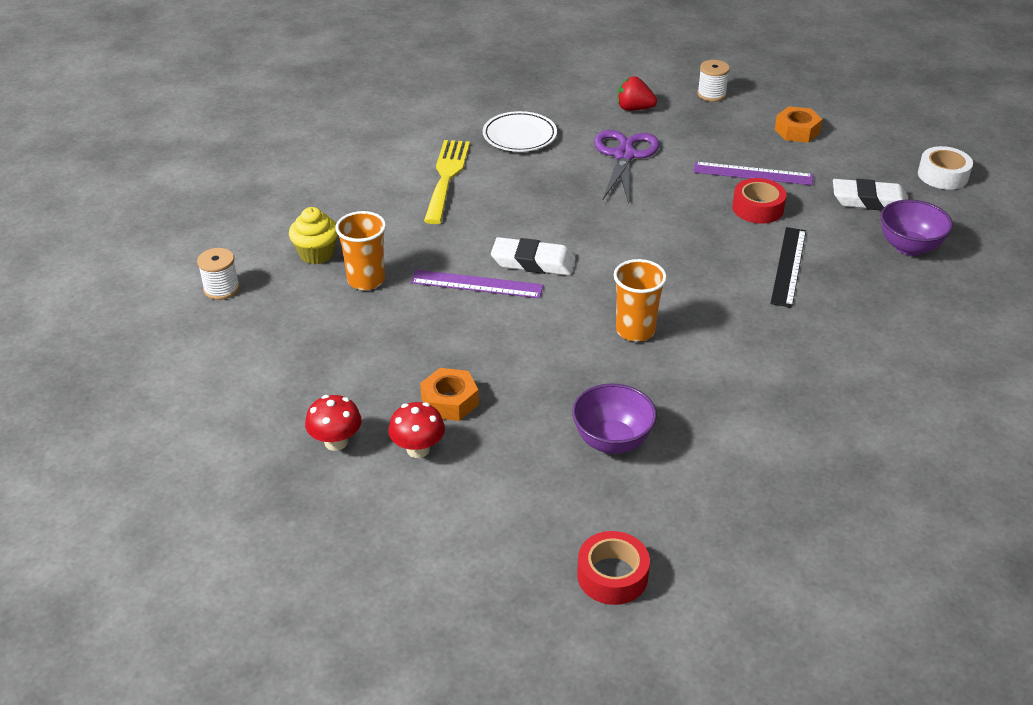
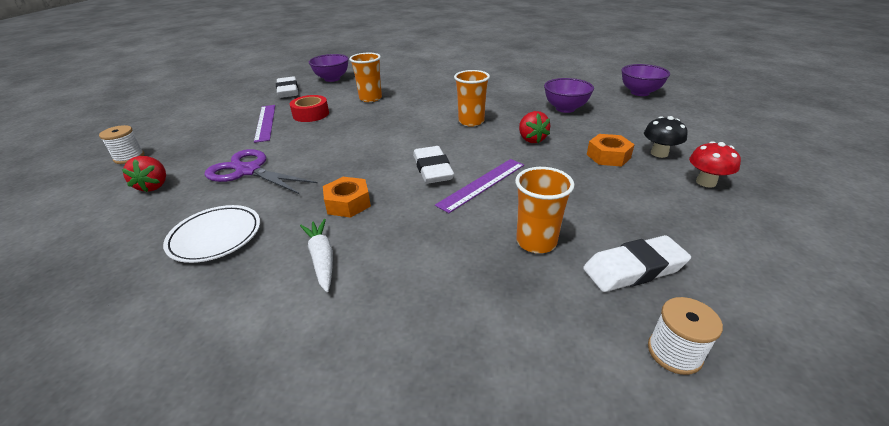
camera: 115 degrees left, 5 degrees down
(290, 313) = (634, 269): none -> white eraser
(316, 254) = (532, 298): yellow cupcake -> none
(418, 449) = (659, 153): red mushroom -> black mushroom
(446, 177) = (322, 258): yellow fork -> white carrot
(476, 284) = (482, 184): purple ruler -> purple ruler turned 60 degrees clockwise
(542, 360) = (531, 139): none -> red strawberry
(612, 575) = (639, 93): red tape -> purple bowl
(624, 156) = (249, 171): purple scissors -> purple scissors turned 45 degrees clockwise
(788, 266) = (370, 98): black ruler -> orange cup
(797, 131) = (199, 119): orange nut -> orange nut (348, 203)
(943, 175) = (252, 80): white tape -> none

